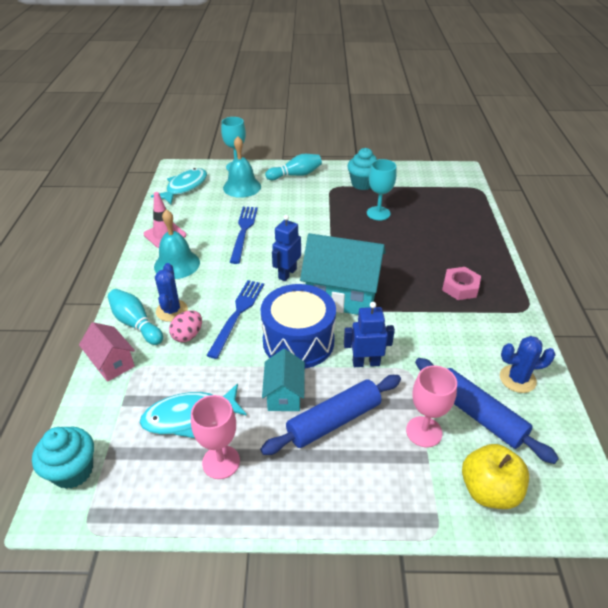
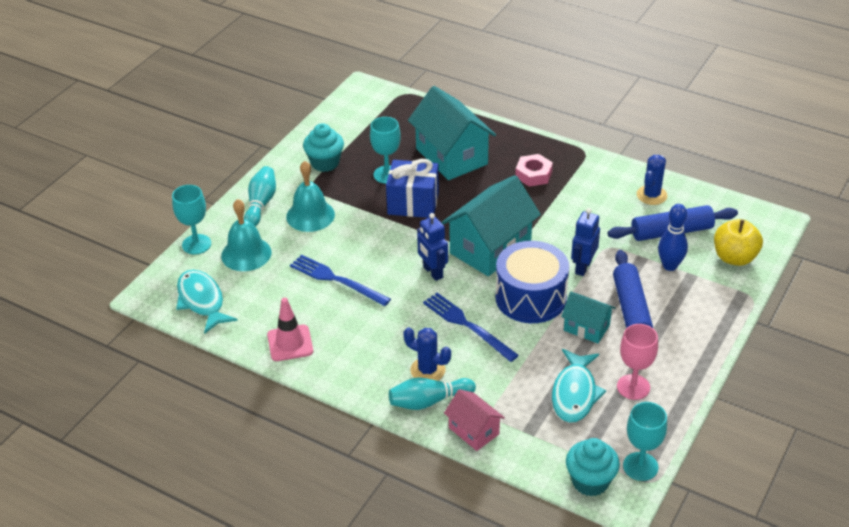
camera: 60 degrees left, 0 degrees up
(107, 509) = (640, 466): none -> turquoise goblet
(112, 363) = (474, 431): pink house -> pink house turned 60 degrees clockwise
(177, 264) = (353, 347): turquoise bell -> turquoise bell (310, 215)
(188, 335) = (472, 368): pink egg -> none
(358, 236) = (413, 203): none -> blue gift
(424, 431) = (670, 266): pink goblet -> blue bowling pin
(433, 236) = (451, 156): none -> turquoise house

